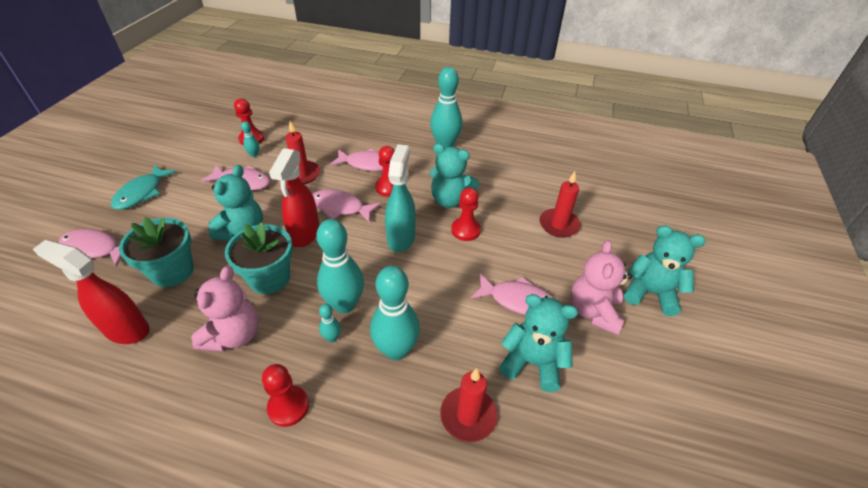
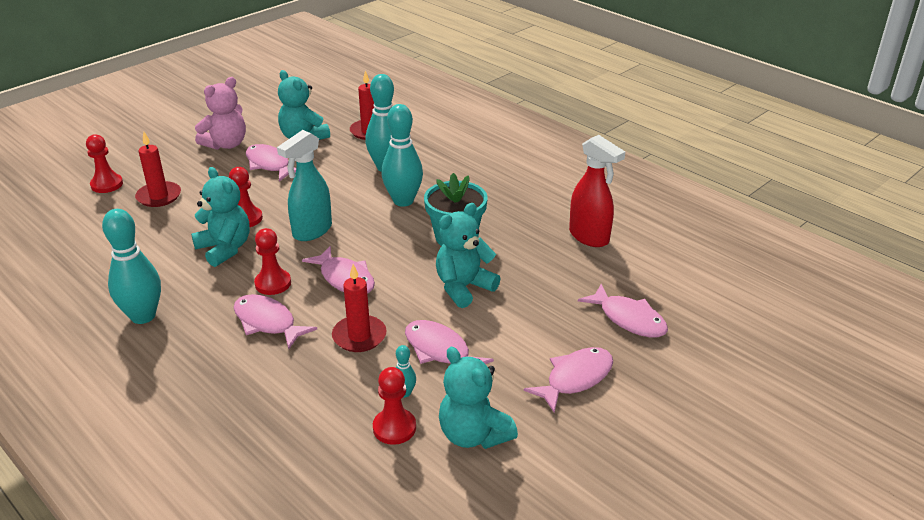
camera: 150 degrees left, 10 degrees down
(142, 193) = (575, 378): turquoise fish -> pink fish
(172, 271) = (545, 270): turquoise flower pot -> none
(234, 335) = (501, 208): pink teddy bear -> none
(288, 407) = (477, 164): red pawn -> red pawn (107, 184)
(304, 234) = (401, 263): red spray bottle -> none
(332, 338) = (427, 186): turquoise bowling pin -> none
(650, 293) = (170, 140): turquoise teddy bear -> turquoise teddy bear (473, 435)

